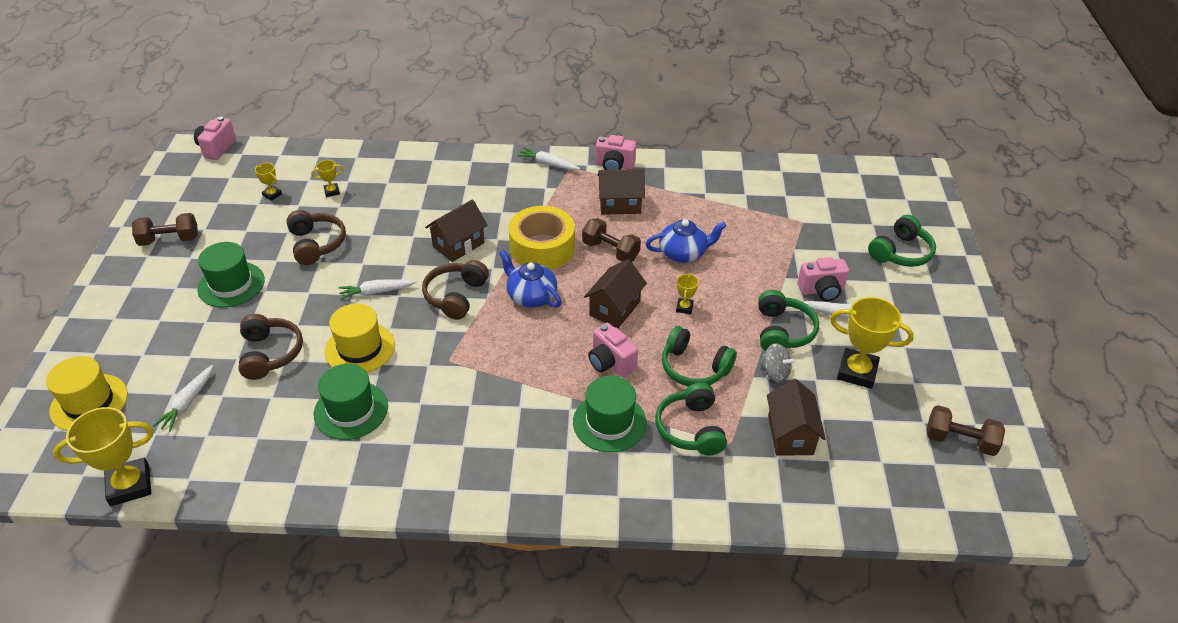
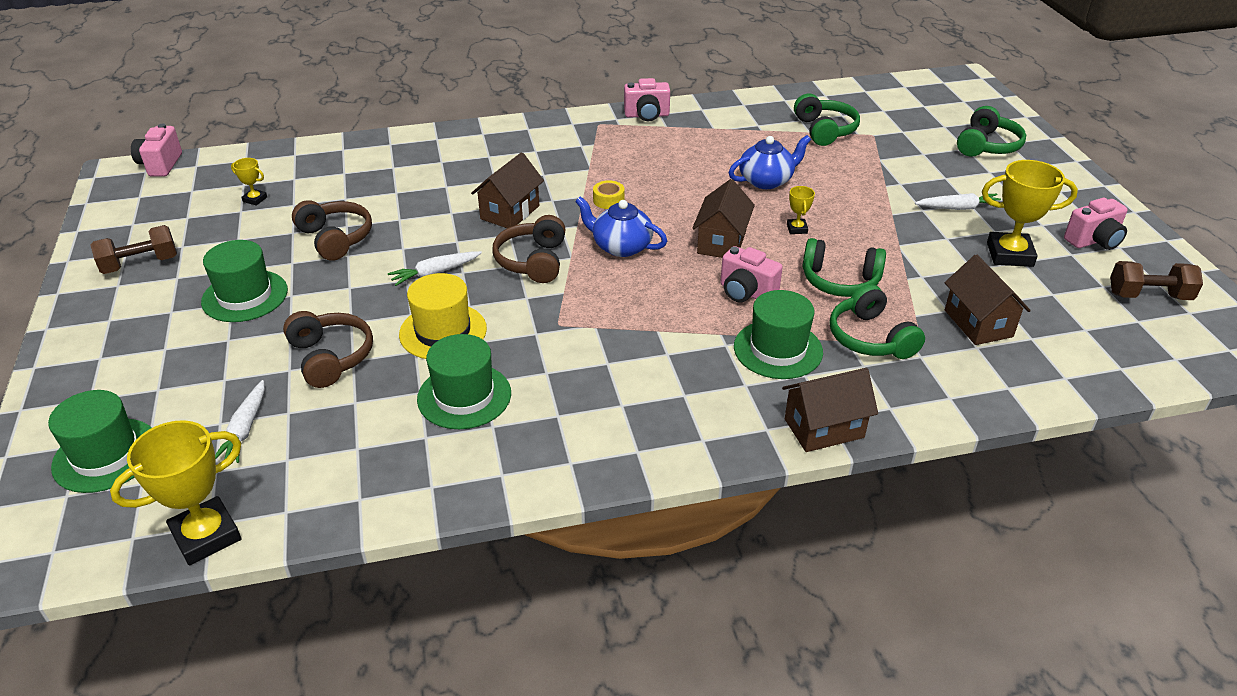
camera: 15 degrees left, 5 degrees down
(89, 402) = (106, 455): yellow hat -> green hat
(332, 191) = (329, 185): yellow trophy -> none
(542, 248) = (608, 200): yellow tape -> yellow tape, size x0.41
(548, 164) = (572, 124): white carrot -> none
(610, 251) = (686, 191): brown dumbbell -> none
(620, 204) = (673, 148): brown house -> brown house (824, 428)
(775, 372) = (927, 270): grey spinning top -> none
(782, 331) = (912, 232): green headphones -> green headphones (824, 130)
(821, 290) = (929, 190): pink camera -> pink camera (1094, 241)

